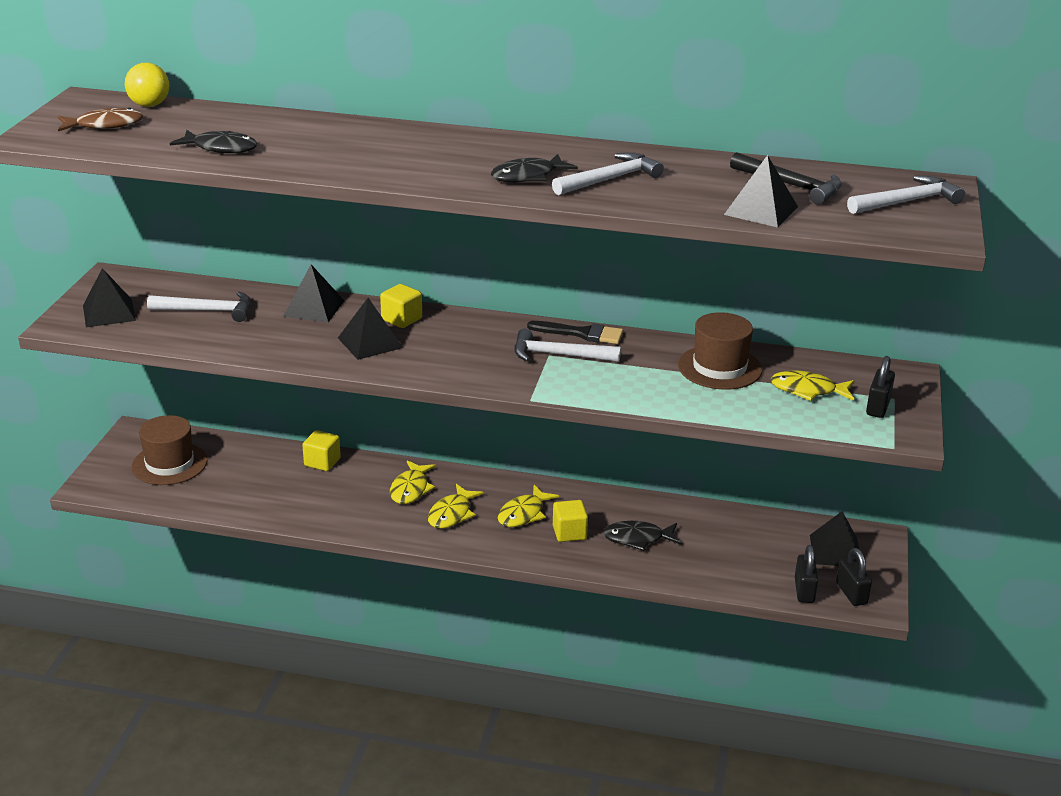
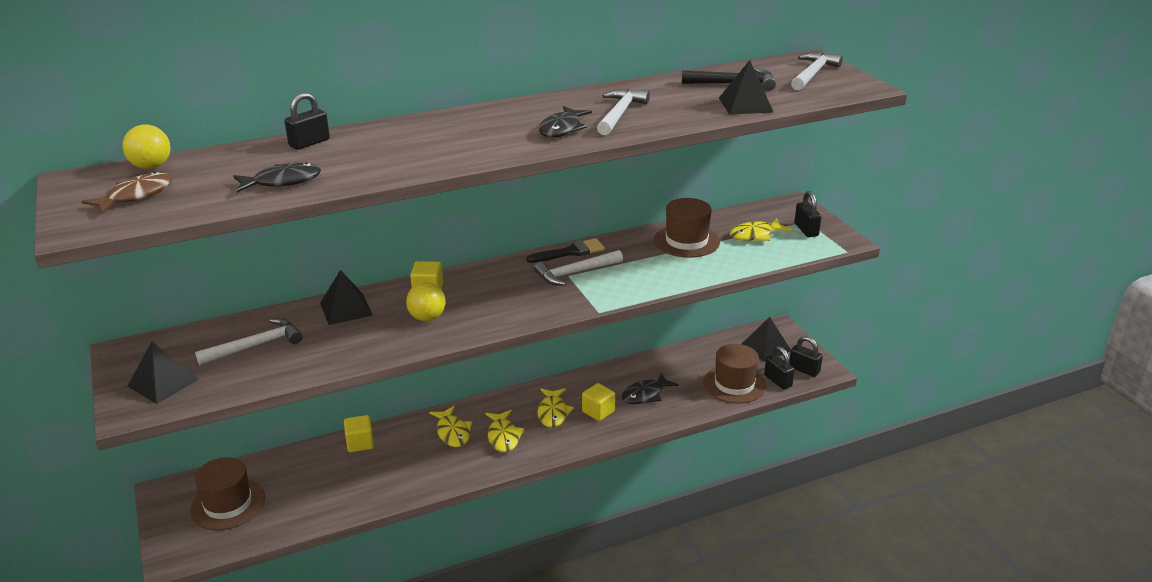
camera: 35 degrees left, 0 degrees up
(293, 122) = (309, 143): none -> black padlock
(370, 342) = (427, 318): black pyramid -> yellow ball
(748, 572) = (734, 384): none -> brown hat

